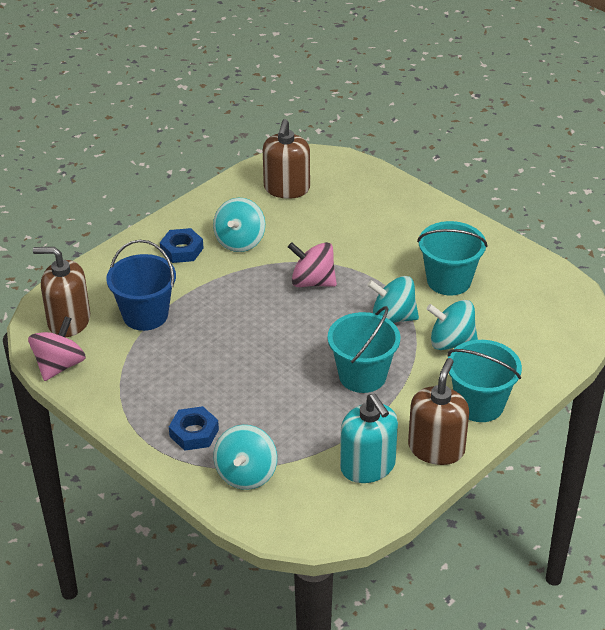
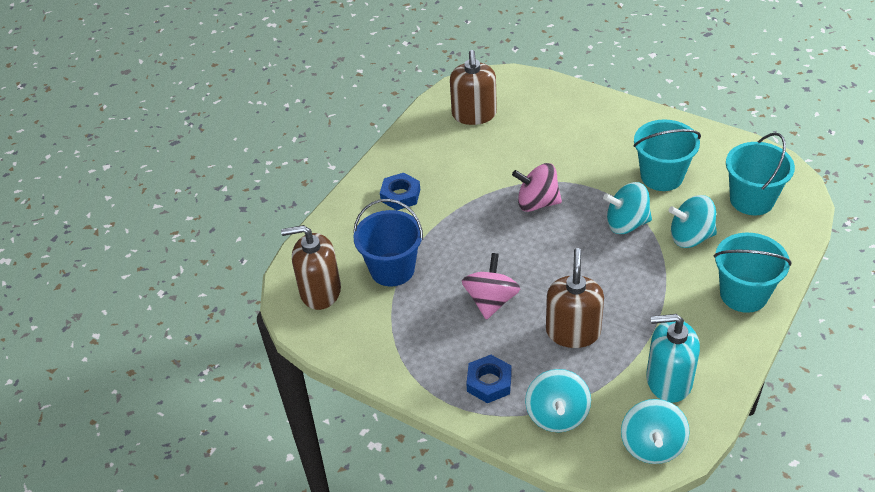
camera: 10 degrees left, 5 degrees up
(59, 365) = (329, 340): pink spinning top -> pink spinning top (491, 301)
(240, 241) = (452, 176): turquoise spinning top -> turquoise spinning top (652, 445)
(362, 376) = (624, 288): turquoise bucket -> turquoise bucket (752, 200)
(368, 466) = (668, 380): turquoise soap dispenser -> turquoise soap dispenser turned 135 degrees clockwise
(436, 448) = (724, 348): brown soap dispenser -> brown soap dispenser (573, 331)

